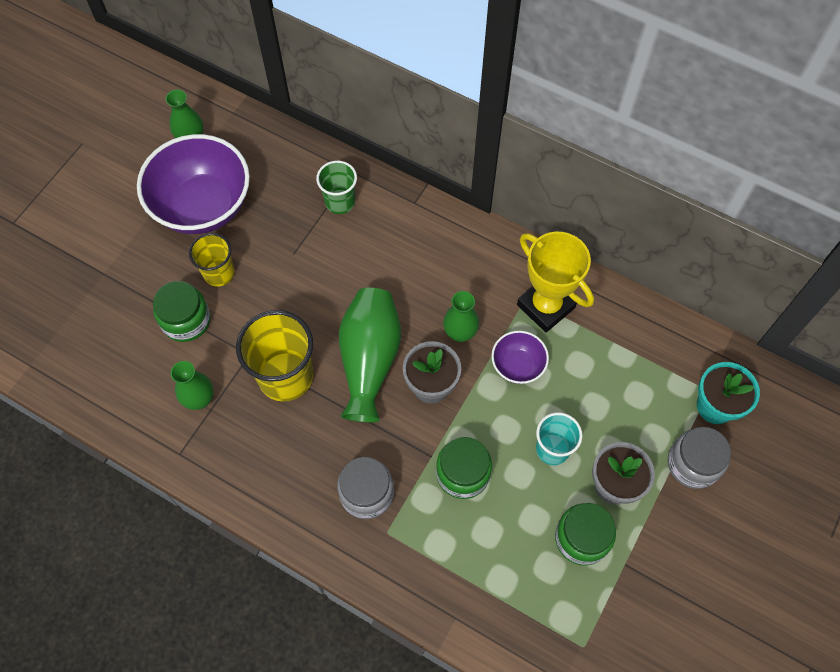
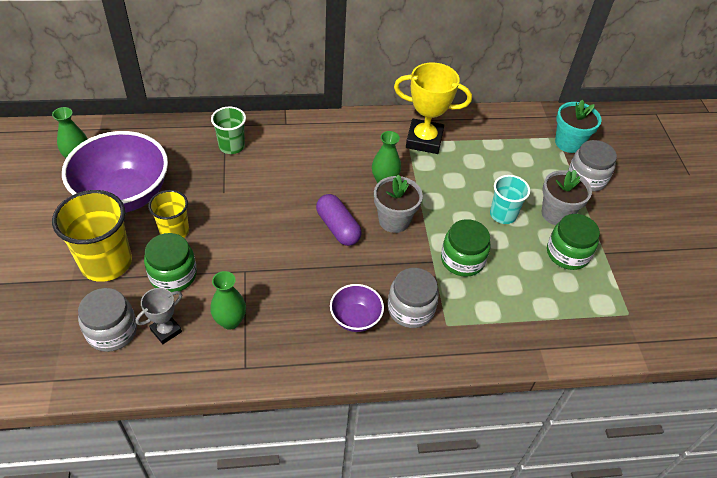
camera: 40 degrees left, 15 degrees down
(101, 347) = (112, 331): none -> grey jar
(142, 374) = (166, 331): none -> grey trophy
(285, 376) = (285, 269): yellow cup -> yellow cup (106, 263)
(369, 360) = (338, 227): green vase -> purple capsule
(517, 365) = (438, 180): purple bowl -> purple bowl (355, 318)

